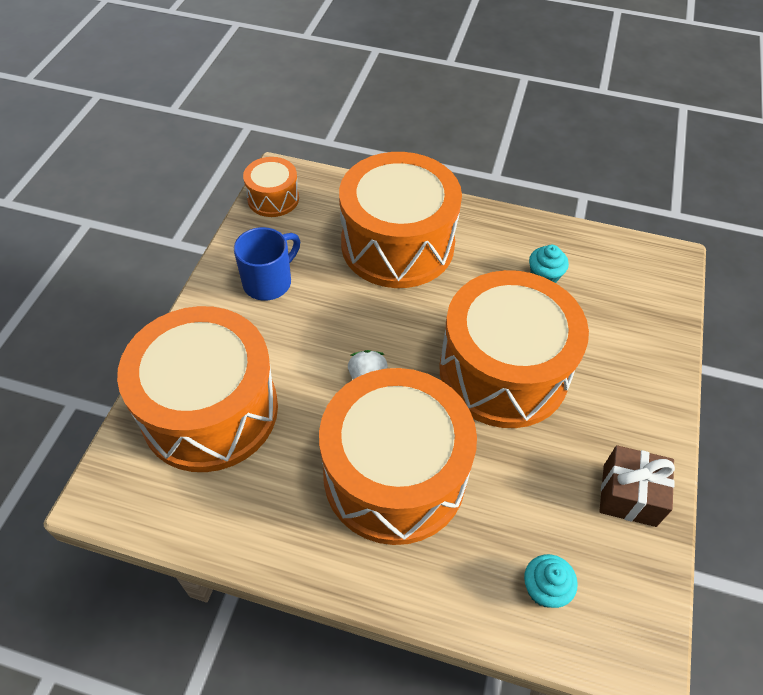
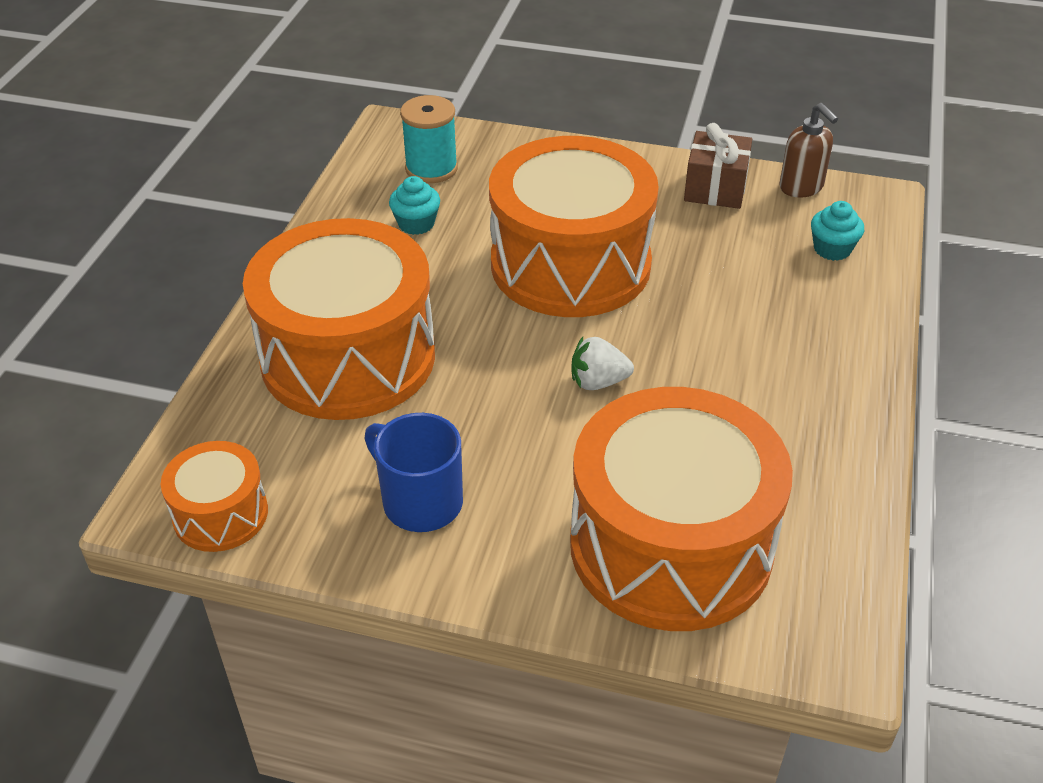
camera: 90 degrees left, 10 degrees down
(394, 475) = (732, 355): orange drum -> none
(618, 284) = (431, 168): none -> turquoise spool
(646, 579) = (801, 187): none -> brown soap dispenser

